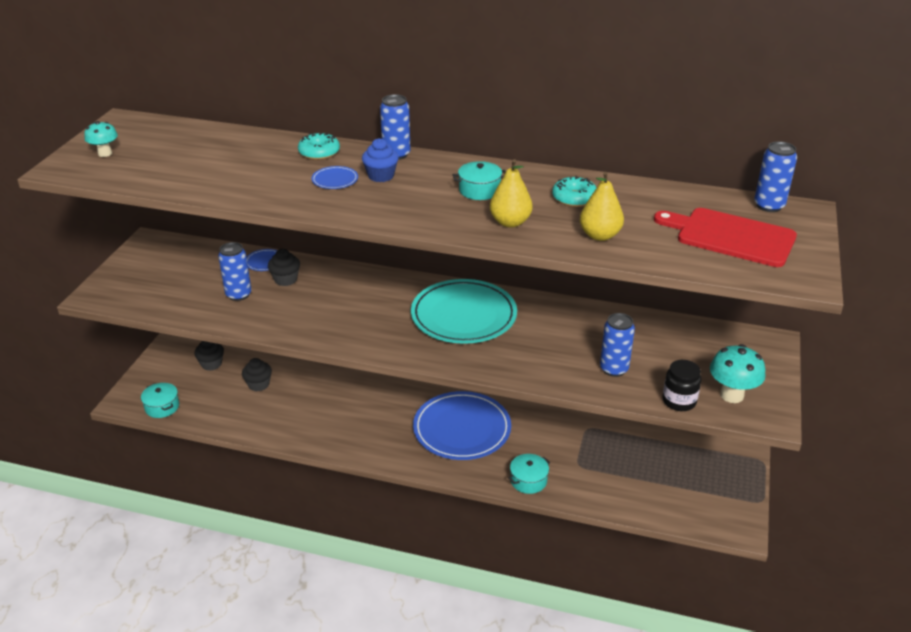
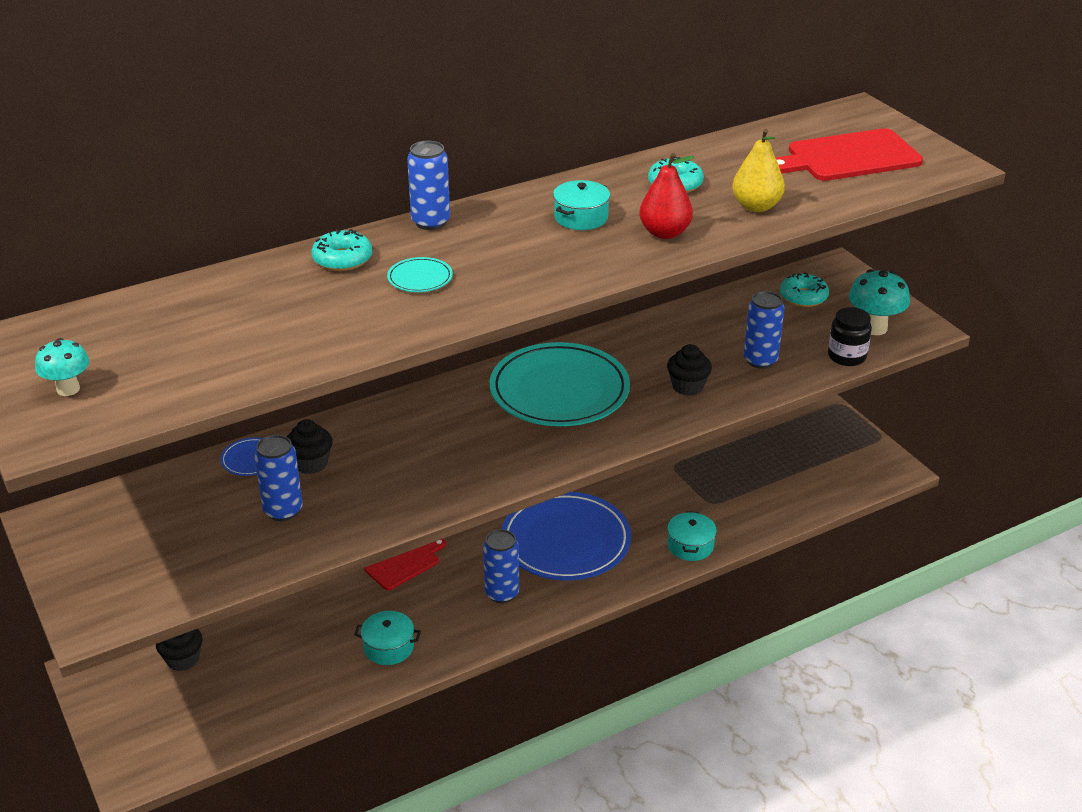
camera: 45 degrees left, 0 degrees up
(162, 407) = (195, 745): turquoise pot -> turquoise pot (388, 647)
(258, 384) = (280, 642): black cupcake -> black cupcake (687, 386)
(335, 180) = (420, 278): blue plate -> turquoise plate
(365, 385) = (404, 563): none -> red cutting board
(381, 176) = (459, 251): blue cupcake -> none
(510, 222) = (664, 233): yellow pear -> red pear
(712, 348) = (803, 297): none -> turquoise donut
(769, 206) = (829, 117): blue can -> blue can (502, 593)

